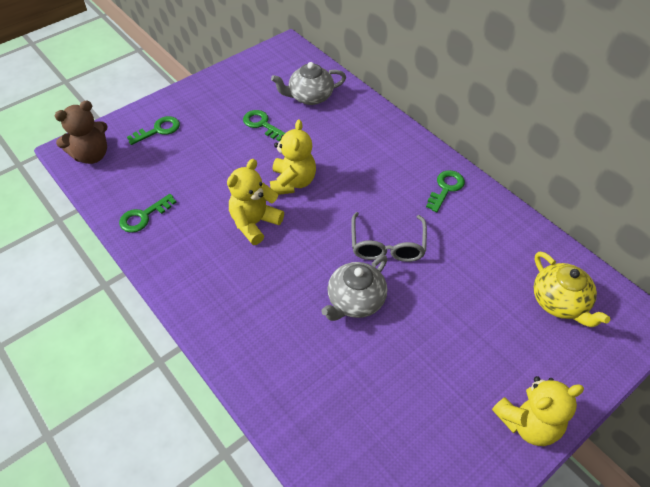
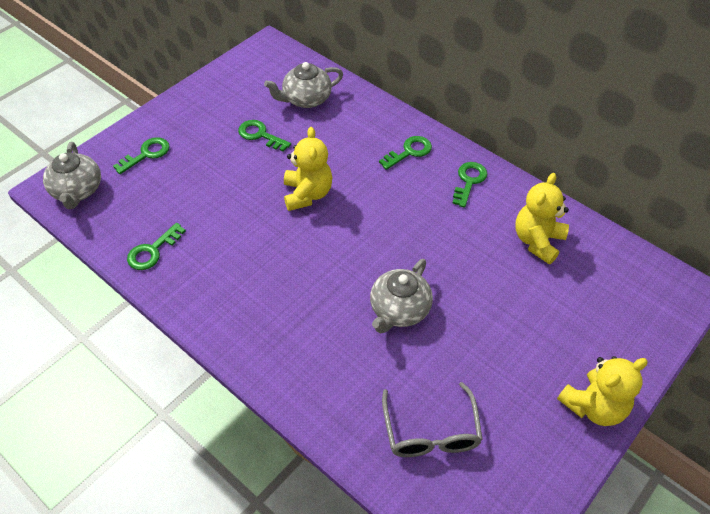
camera: 10 degrees left, 0 degrees up
(92, 155) = (77, 191): brown teddy bear -> grey teapot
(254, 223) = (276, 243): yellow teddy bear -> yellow teddy bear (537, 241)
(387, 245) = (420, 248): grey glasses -> grey glasses (430, 431)
(395, 154) = (409, 152): none -> green key
(560, 302) = (603, 283): yellow teapot -> none

